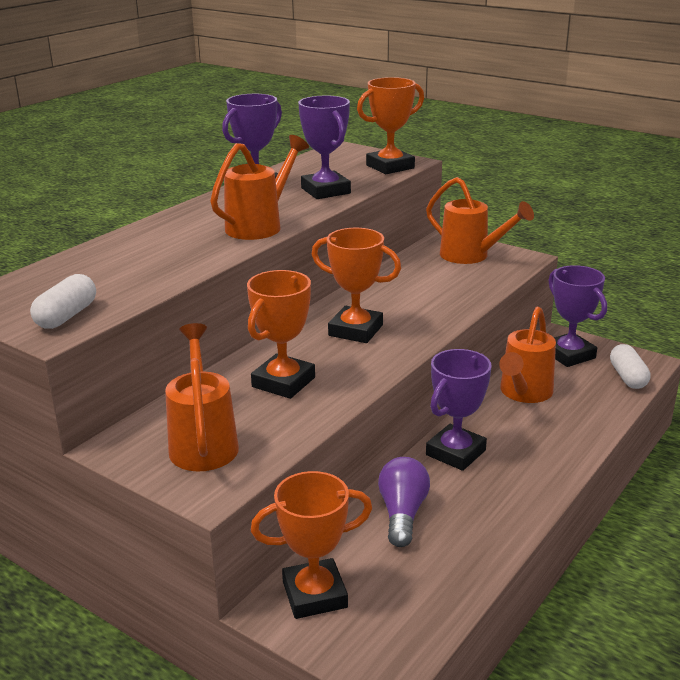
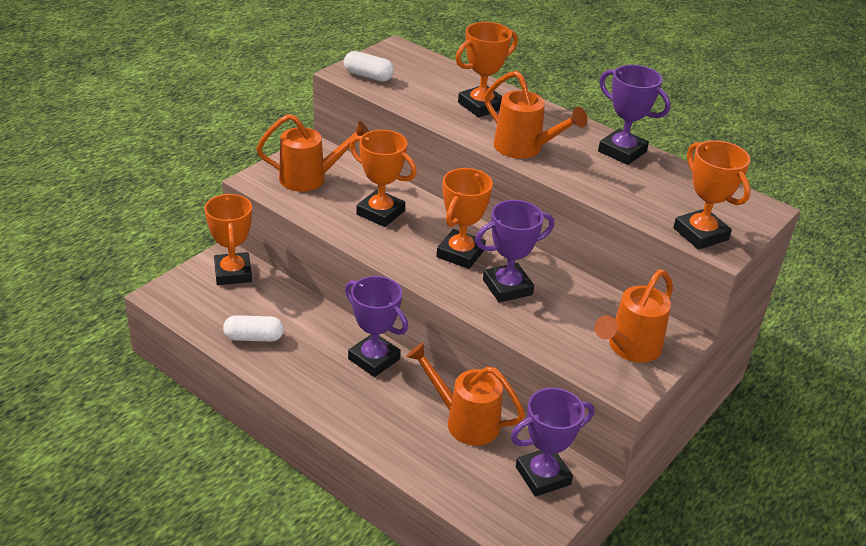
camera: 90 degrees right, 10 degrees up
(159, 247) = (481, 106): none -> orange trophy
(325, 191) = (617, 187): purple trophy -> purple trophy (507, 287)
(402, 514) = (302, 319): purple light bulb -> none
(627, 377) = (493, 513): white capsule -> white capsule (254, 337)

